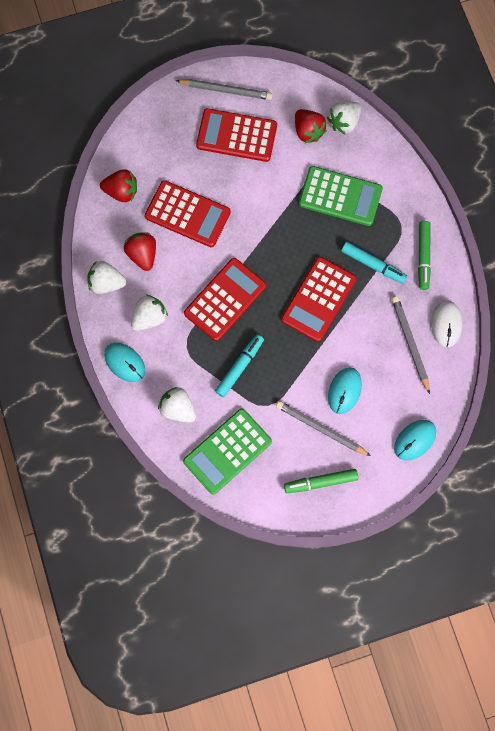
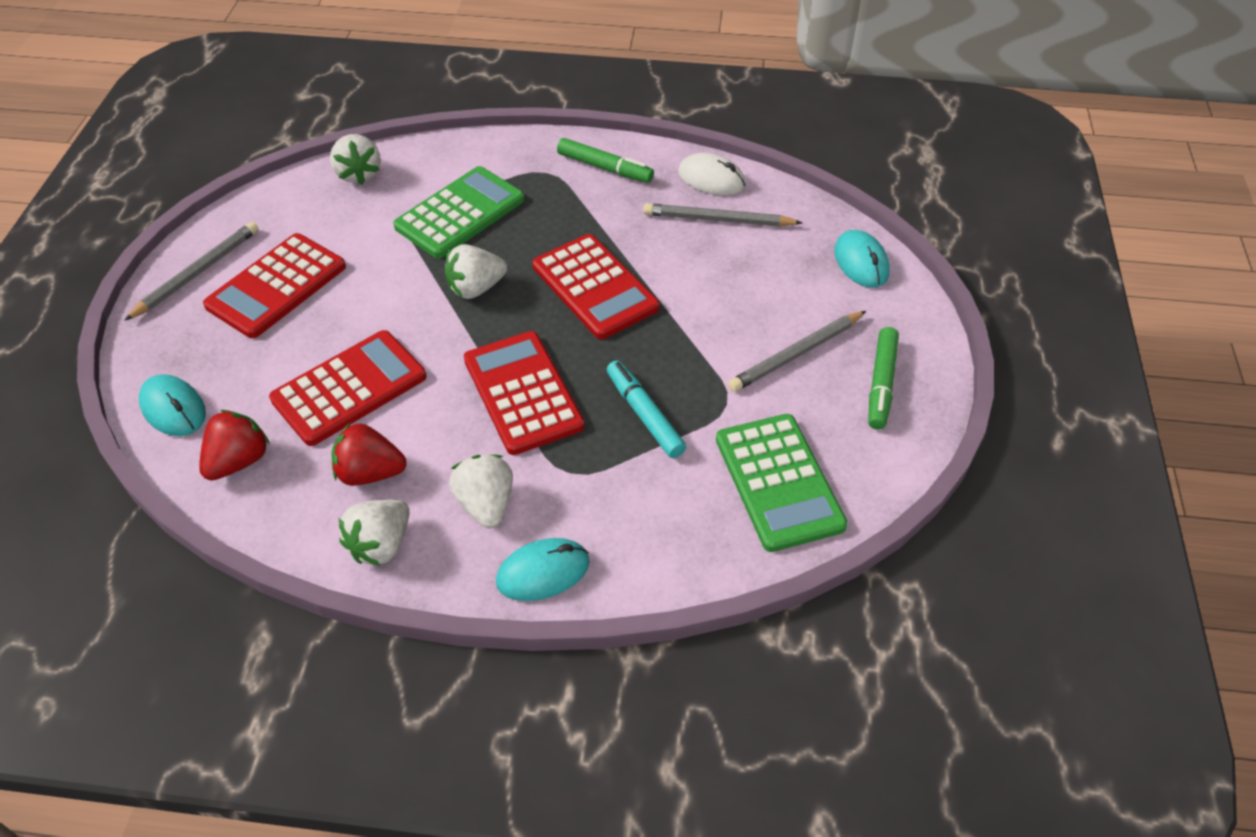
camera: 65 degrees left, 25 degrees down
(178, 408) = (670, 523): white strawberry -> white strawberry (476, 288)
(308, 131) = (339, 211): red strawberry -> none
(344, 391) = (750, 308): turquoise mouse -> turquoise mouse (173, 409)
(373, 265) = (582, 216): turquoise marker -> none

